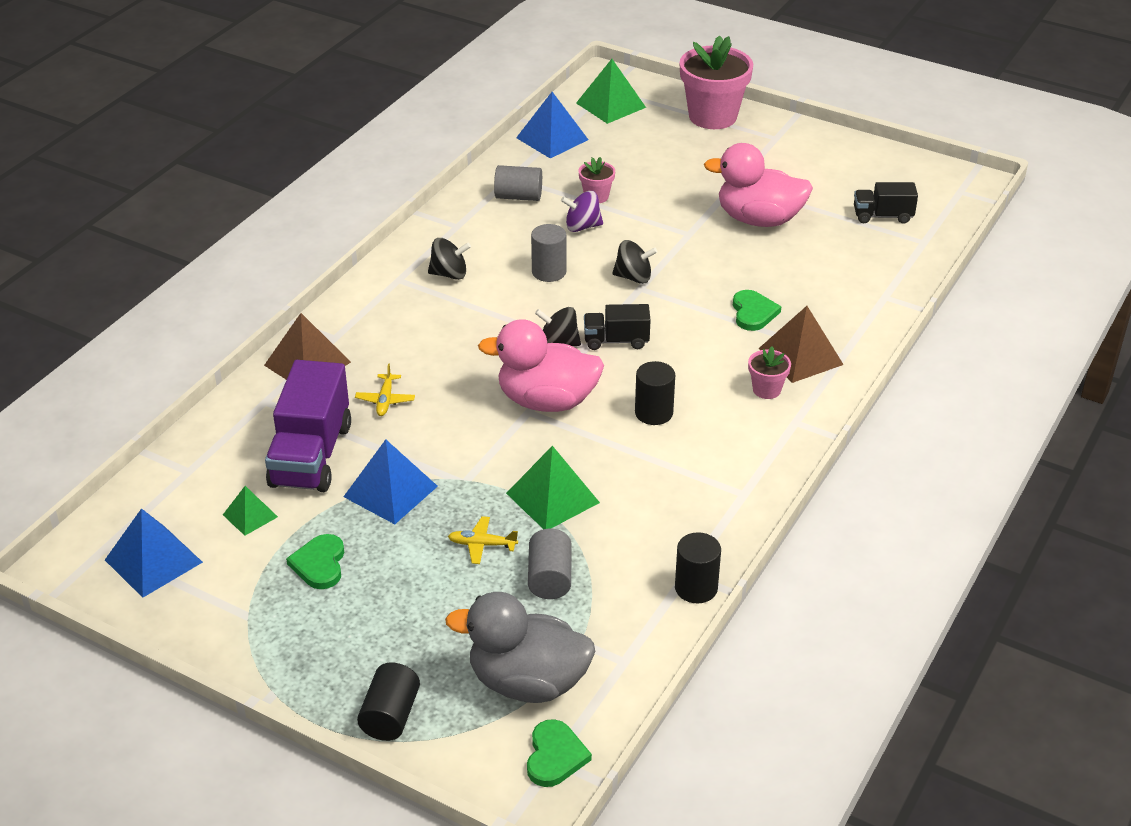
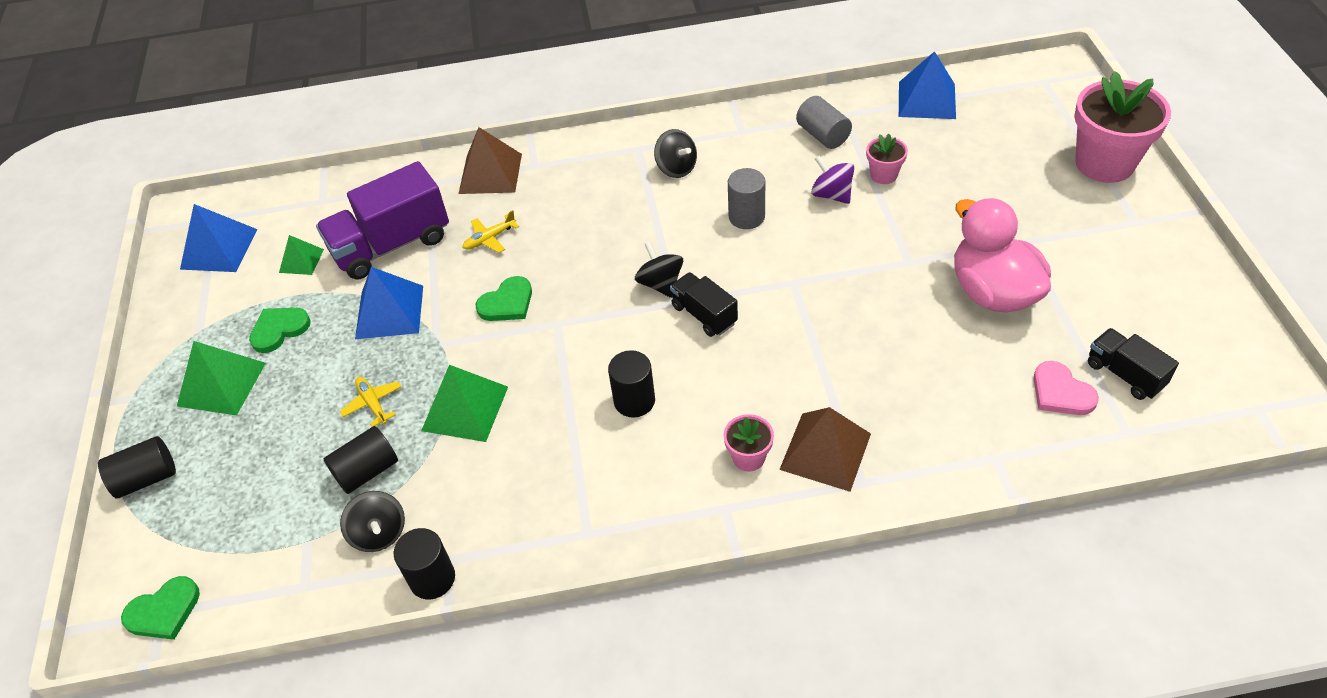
camera: 55 degrees right, 10 degrees up
(527, 682) = (236, 537): grey duck -> none
(547, 401) = (580, 325): pink duck -> none
(550, 578) = (367, 471): grey cylinder -> black cylinder
(610, 105) = (1024, 98): green pyramid -> green pyramid (222, 384)
(633, 277) = (802, 269): black spinning top -> black spinning top (379, 533)
(753, 313) = (849, 377): green heart -> green heart (507, 303)
(867, 245) = (1061, 392): none -> pink heart

